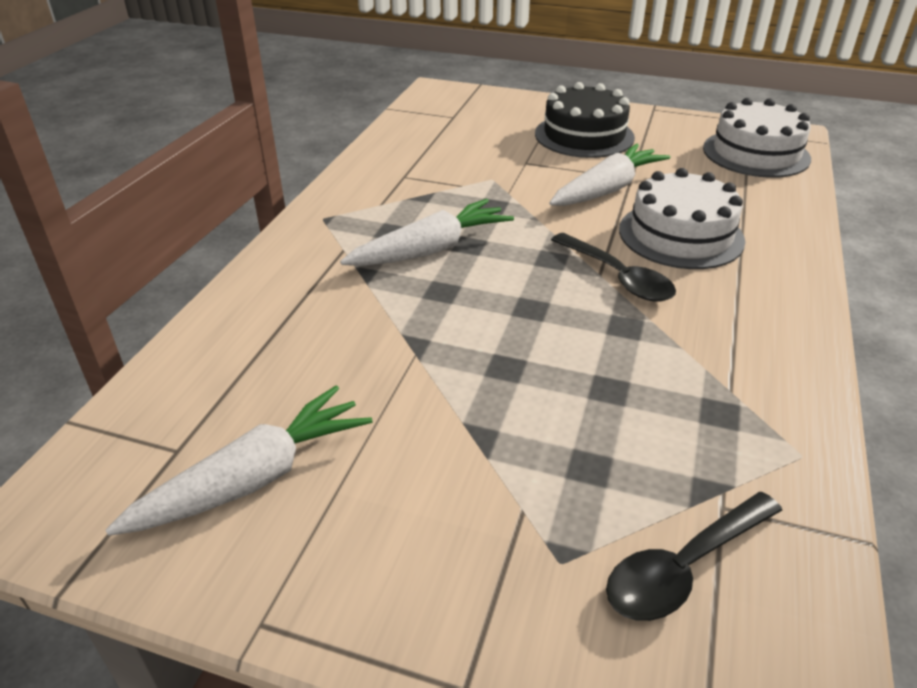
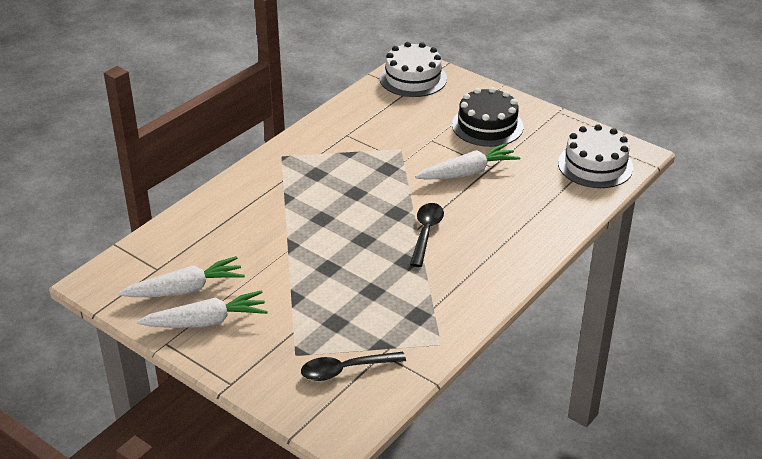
camera: 20 degrees right, 0 degrees up
(431, 249) = (332, 191): white carrot -> white carrot (206, 321)
(618, 277) = (426, 233): black spoon -> black spoon turned 150 degrees counterclockwise
(681, 235) = (487, 214): white cake -> white cake (413, 78)

